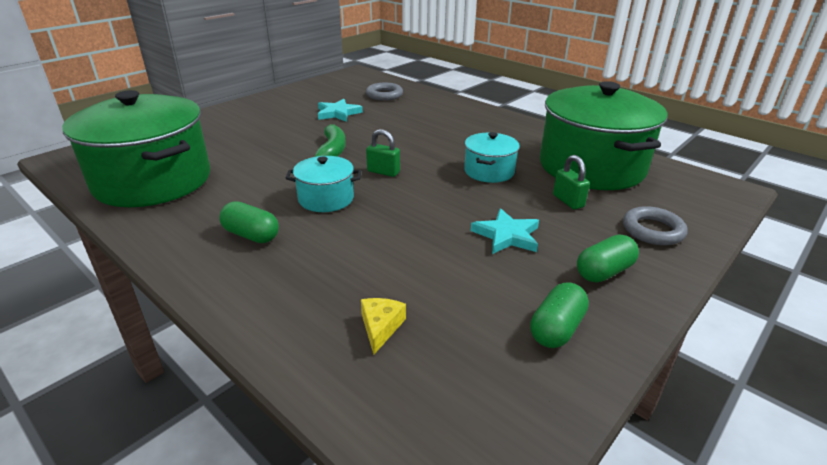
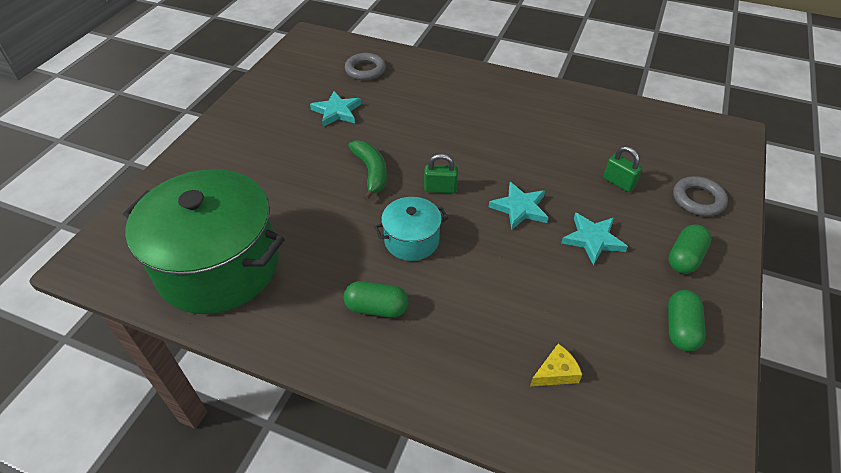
camera: 20 degrees left, 15 degrees up
(381, 327) = (556, 372): yellow cheese -> yellow cheese turned 75 degrees clockwise
(448, 198) = (519, 208): none -> turquoise star
(489, 171) = (534, 162): turquoise pot -> none
(591, 167) = (615, 132): green pot -> none

